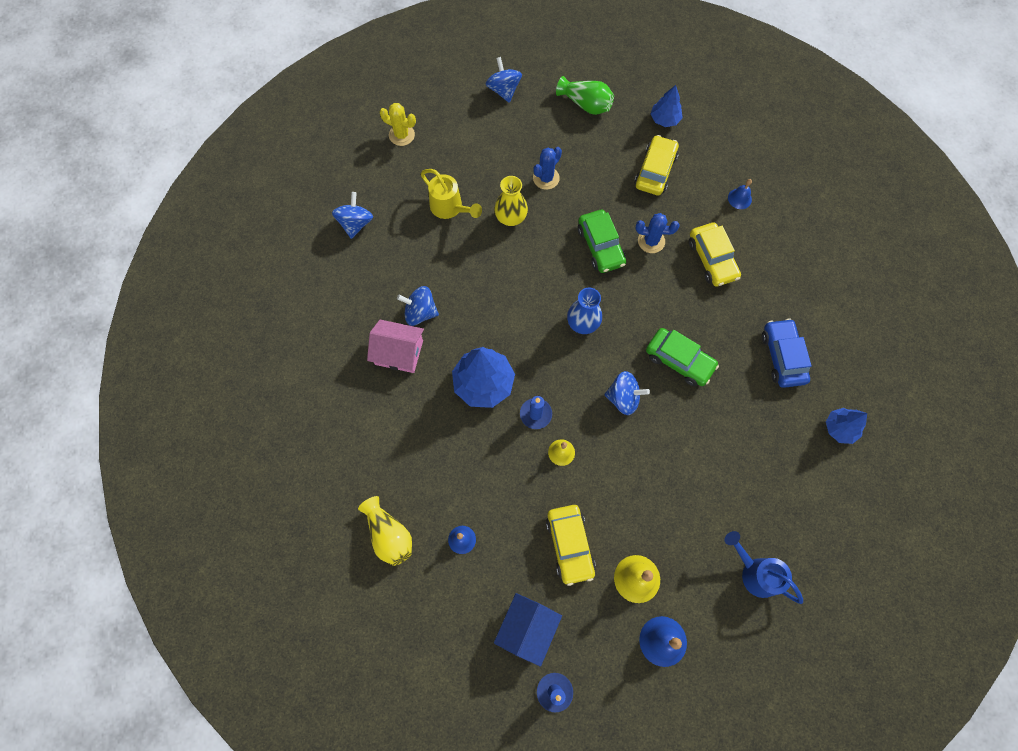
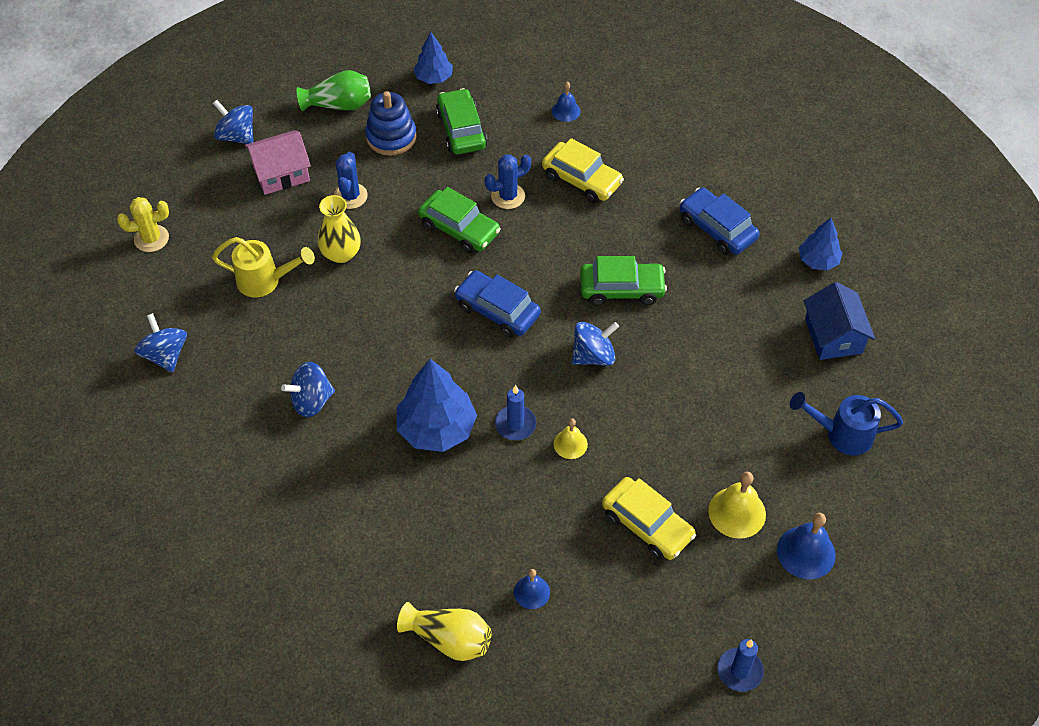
camera: 35 degrees left, 15 degrees down
(399, 352) = (318, 454): pink house -> pink house (281, 173)
(527, 628) = (666, 631): blue house -> blue house (833, 336)
(583, 323) = (497, 310): blue vase -> blue car
(603, 149) = (391, 137): none -> blue stacking toy
(655, 171) = (461, 130): yellow car -> green car

